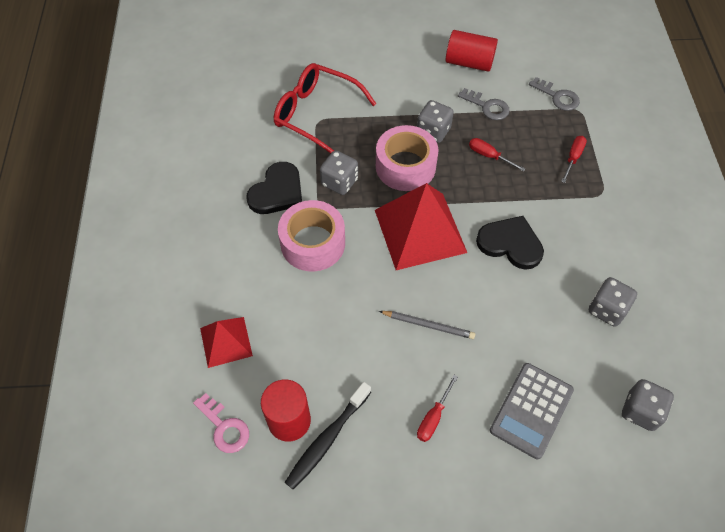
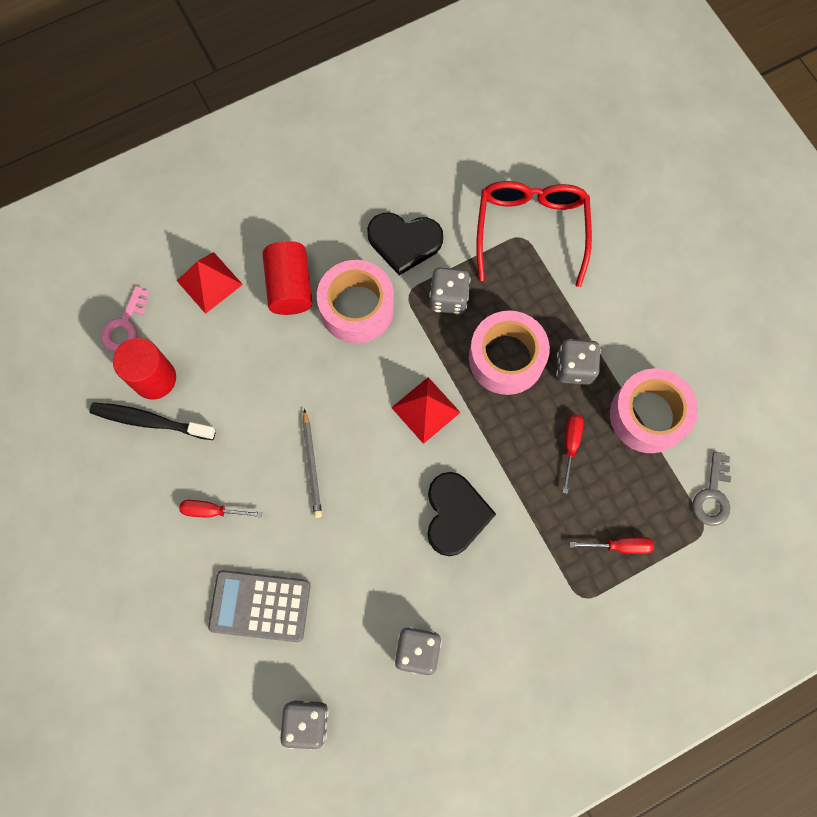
camera: 65 degrees right, 15 degrees up
(420, 230) = (426, 410): red pyramid -> red pyramid, size x0.56
(469, 62) = (710, 366): red cylinder -> red cylinder (290, 287)
(487, 106) = (648, 415): grey key -> pink tape

